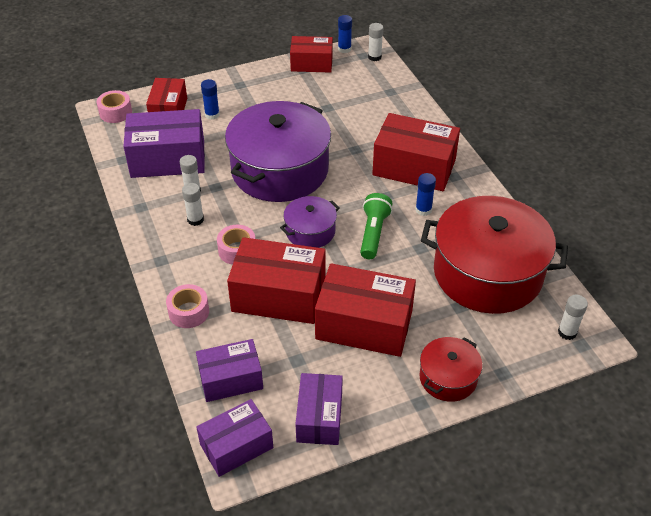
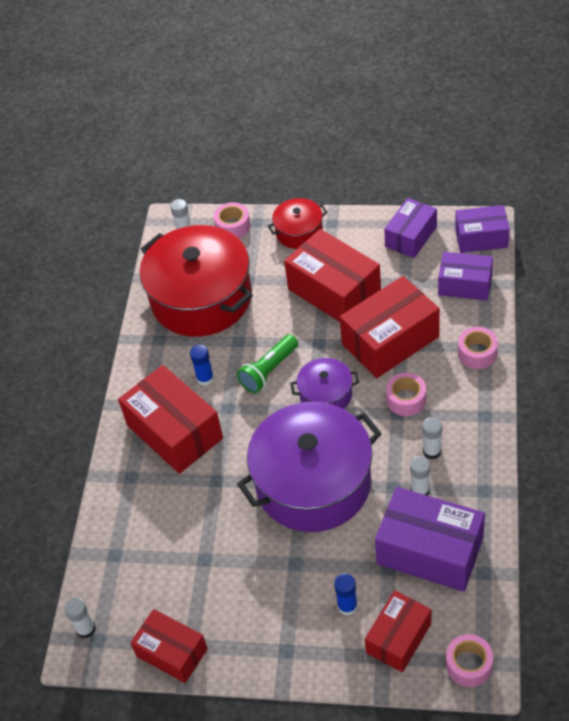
camera: 145 degrees left, 5 degrees up
(279, 295) = (390, 341): red box -> red box turned 75 degrees counterclockwise
(344, 49) = (111, 664): blue glue stick -> none
(524, 358) = (233, 226): none -> pink tape

